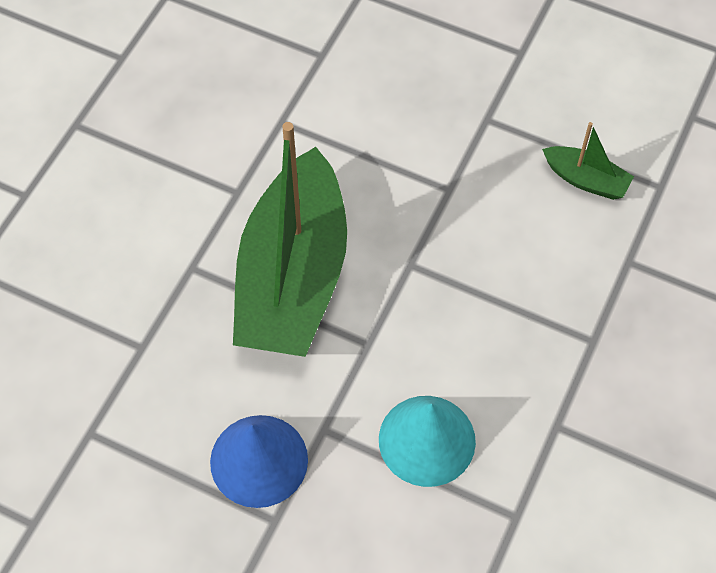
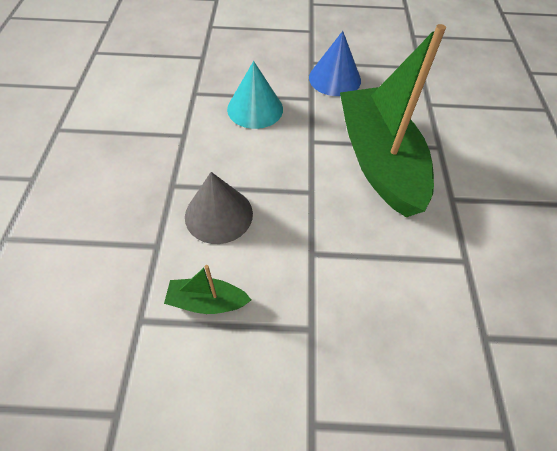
camera: 155 degrees right, 5 degrees down
(543, 275) = (219, 214): none -> grey cone

